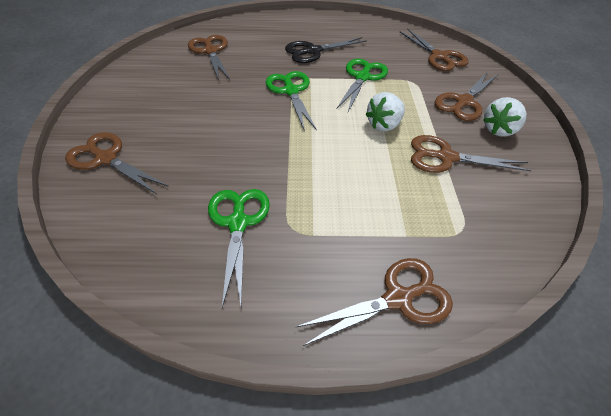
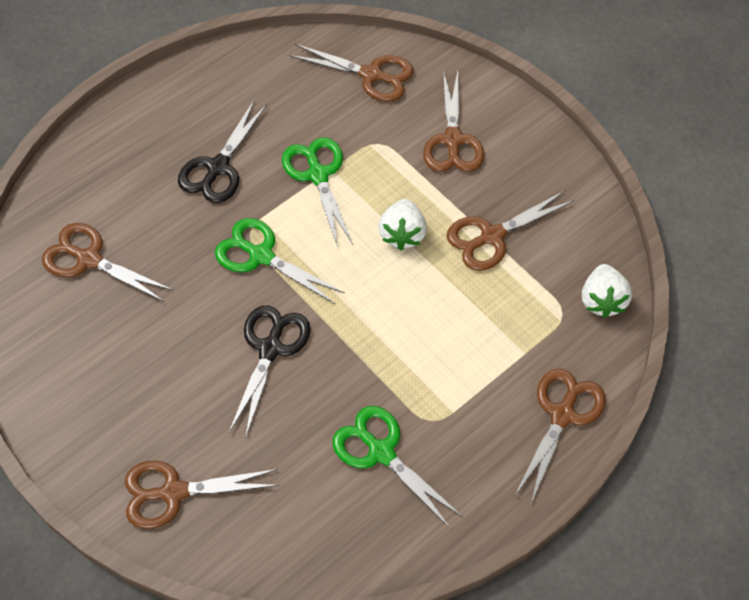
camera: 40 degrees left, 10 degrees up
(244, 130) = (270, 349): none -> black scissors
(499, 130) = (512, 160): white strawberry -> white strawberry (602, 300)

